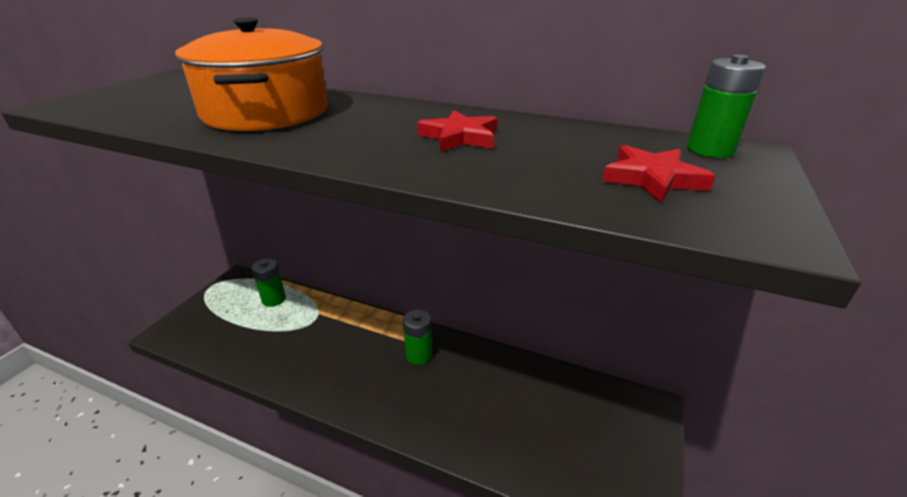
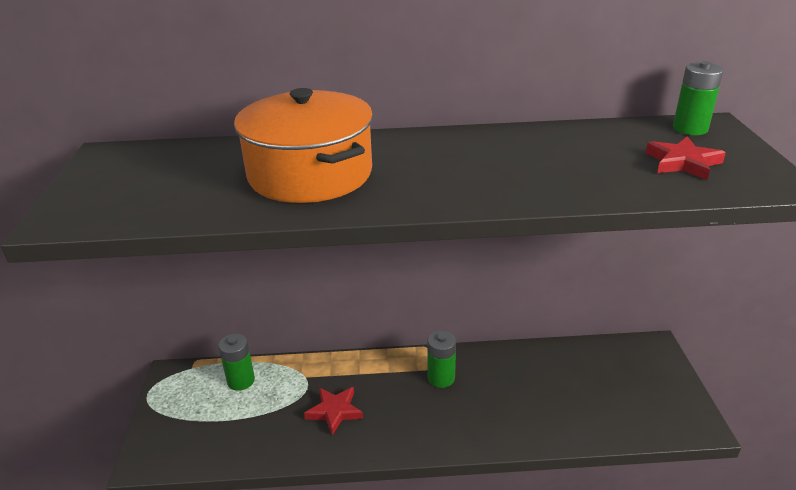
camera: 25 degrees left, 0 degrees up
(460, 137) = (516, 159): red star -> red star (334, 411)

